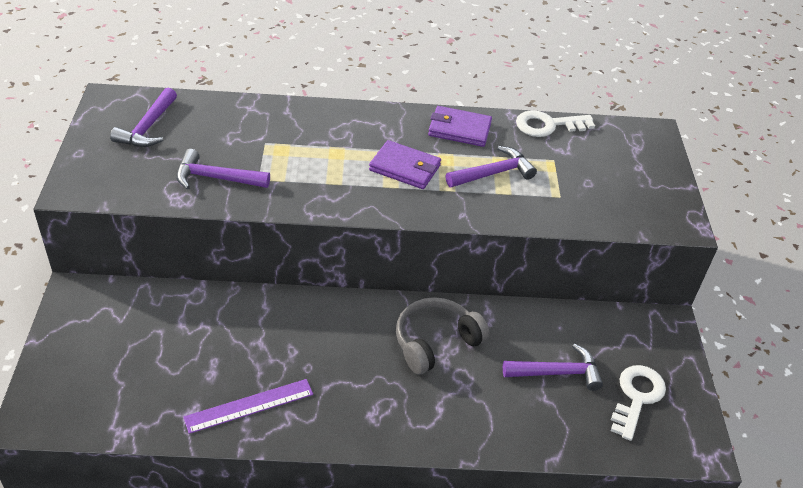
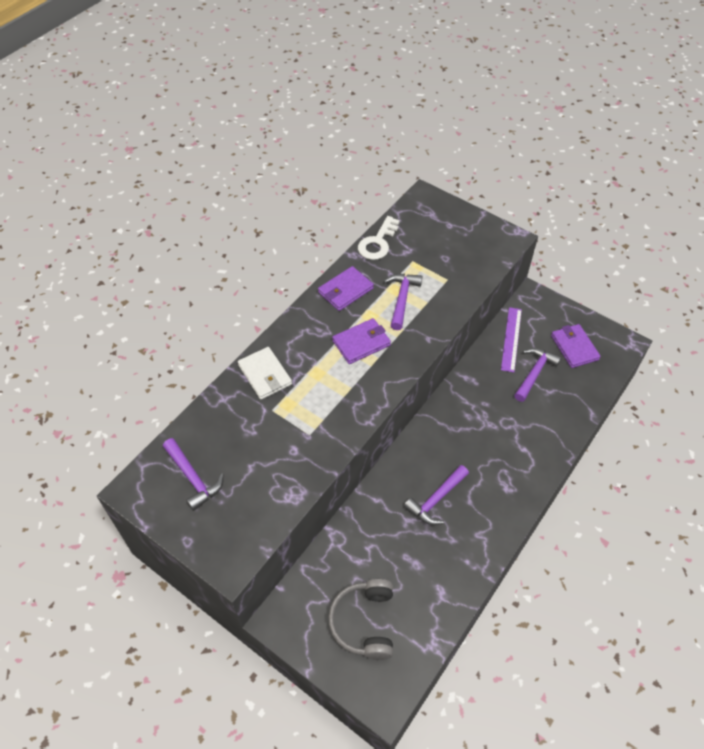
camera: 50 degrees left, 10 degrees up
(215, 178) = (288, 461): purple hammer -> purple hammer (436, 500)
(249, 405) = (457, 554): purple ruler -> purple ruler (511, 339)
(301, 121) = (265, 375): none -> white wallet
(435, 342) = (472, 420): grey headphones -> grey headphones (364, 622)
(636, 397) = (574, 347): white key -> purple wallet

